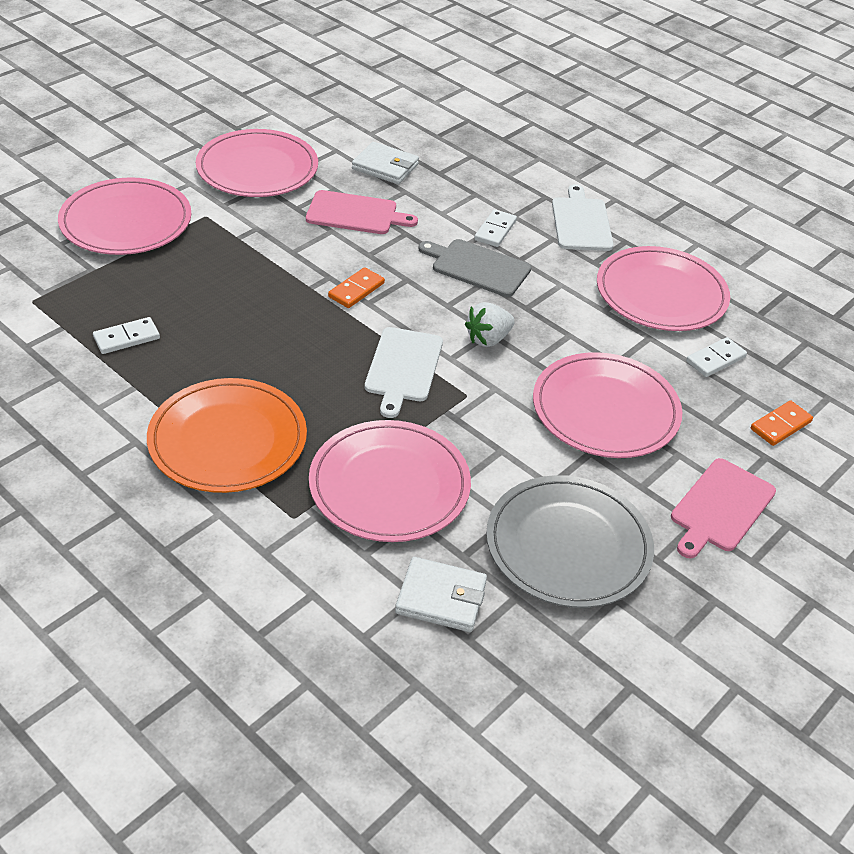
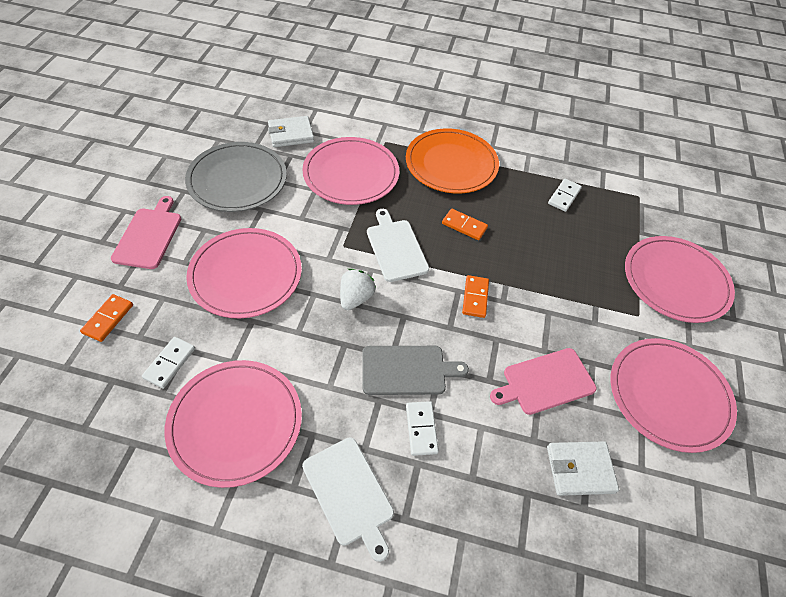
camera: 150 degrees right, 10 degrees up
(295, 357) = (464, 226): none -> orange domino

